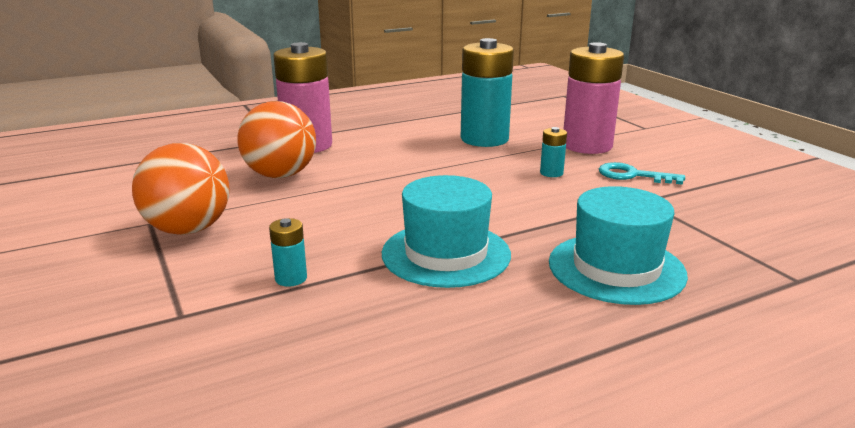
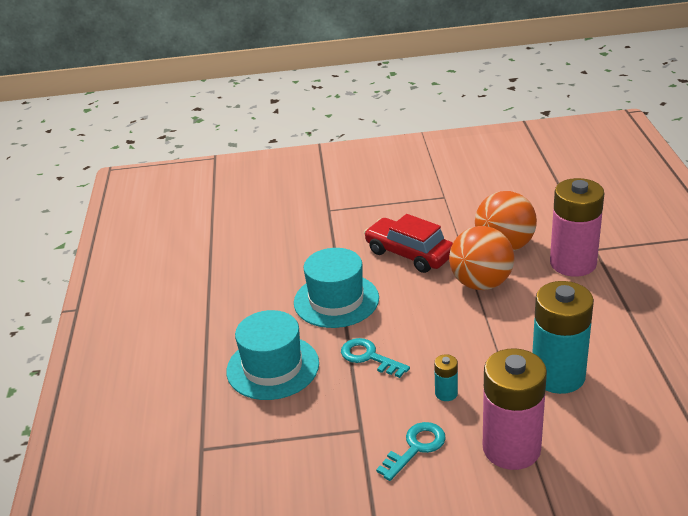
camera: 115 degrees right, 10 degrees up
(188, 229) = (426, 210): orange ball -> orange ball (481, 283)
(291, 278) = (343, 242): turquoise battery -> none
(312, 224) = (409, 254): none -> red car
(537, 214) = (369, 357): none -> turquoise key

